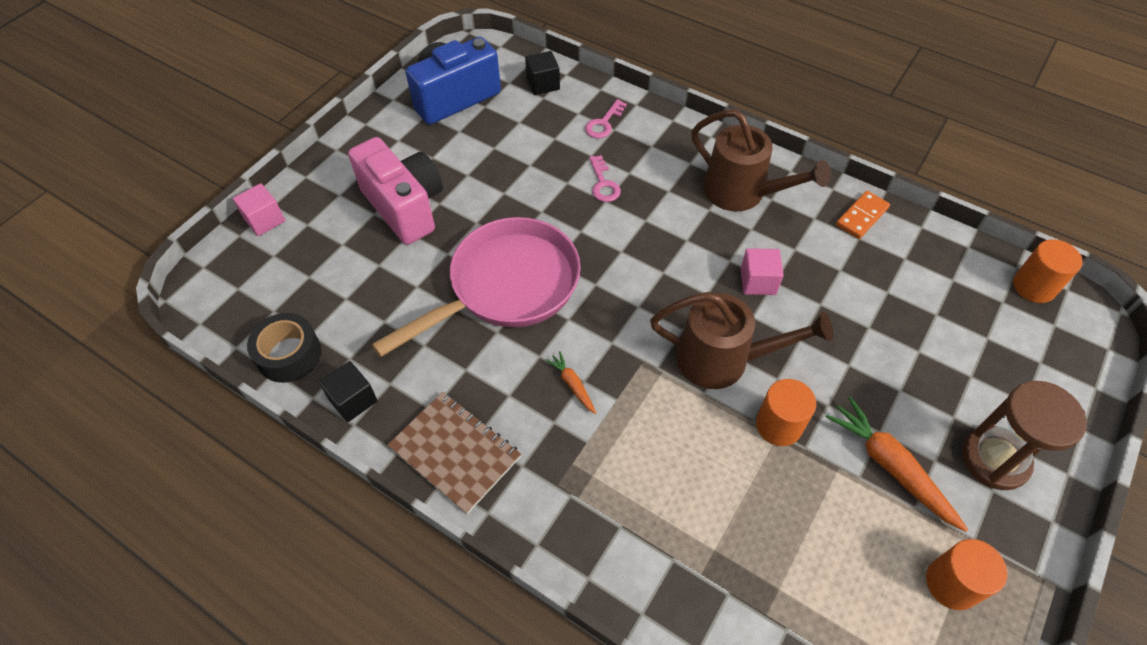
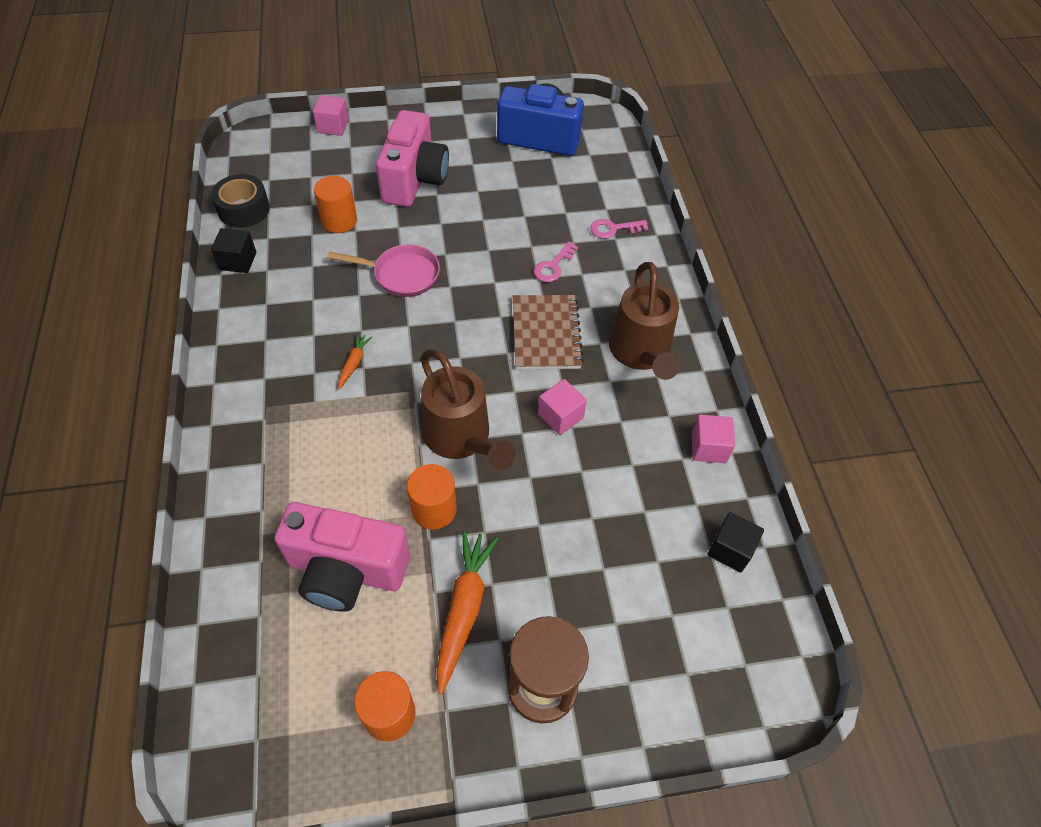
camera: 45 degrees right, 0 degrees up
(455, 453) = (243, 337): brown notebook -> brown notebook (545, 334)
(506, 287) = (401, 275): pink pan -> pink pan, size x0.56
(543, 84) = (611, 172): black cube -> black cube (730, 549)
(791, 529) = (347, 570): none -> pink camera
(862, 217) = (708, 447): orange domino -> pink cube
(1034, 286) = (774, 624): orange cylinder -> orange cylinder (339, 221)

